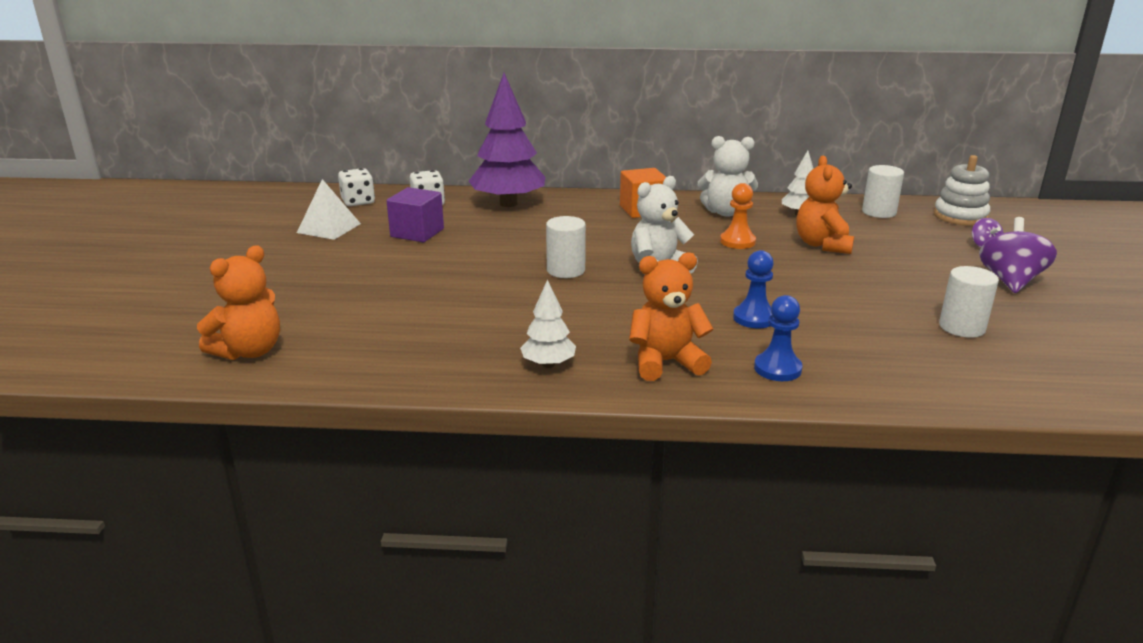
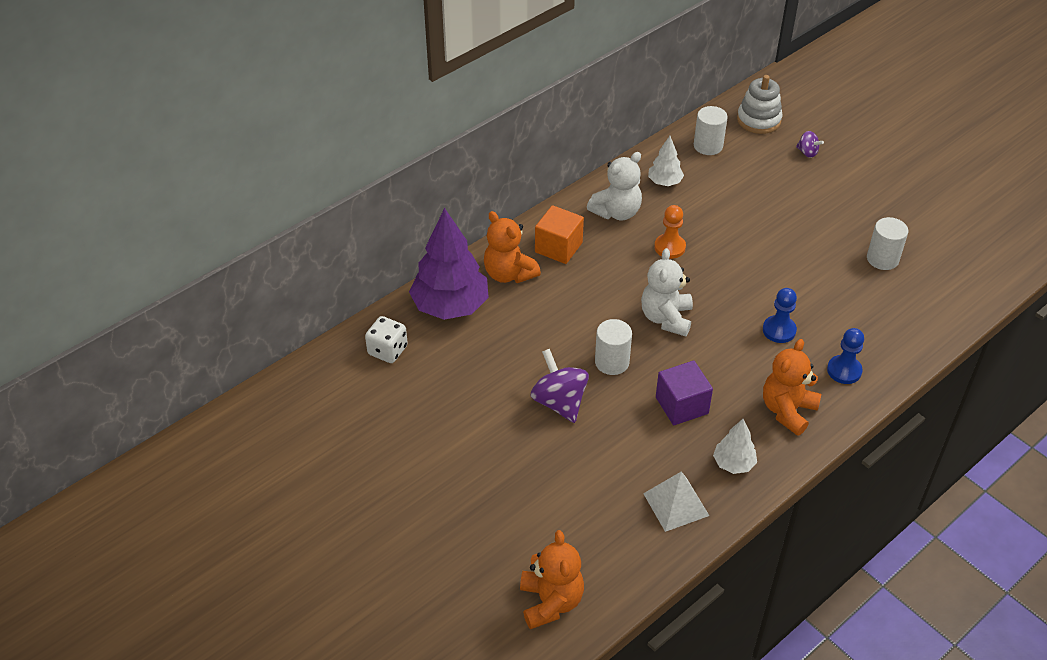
camera: 45 degrees left, 20 degrees up
(329, 228) = (364, 439): white pyramid -> white pyramid (676, 504)
(358, 202) = (324, 388): white dice -> none
(417, 233) = (443, 394): purple cube -> purple cube (681, 405)
(822, 245) = (722, 215): orange teddy bear -> orange teddy bear (509, 274)
(1010, 281) = (858, 188): purple spinning top -> purple spinning top (559, 402)

